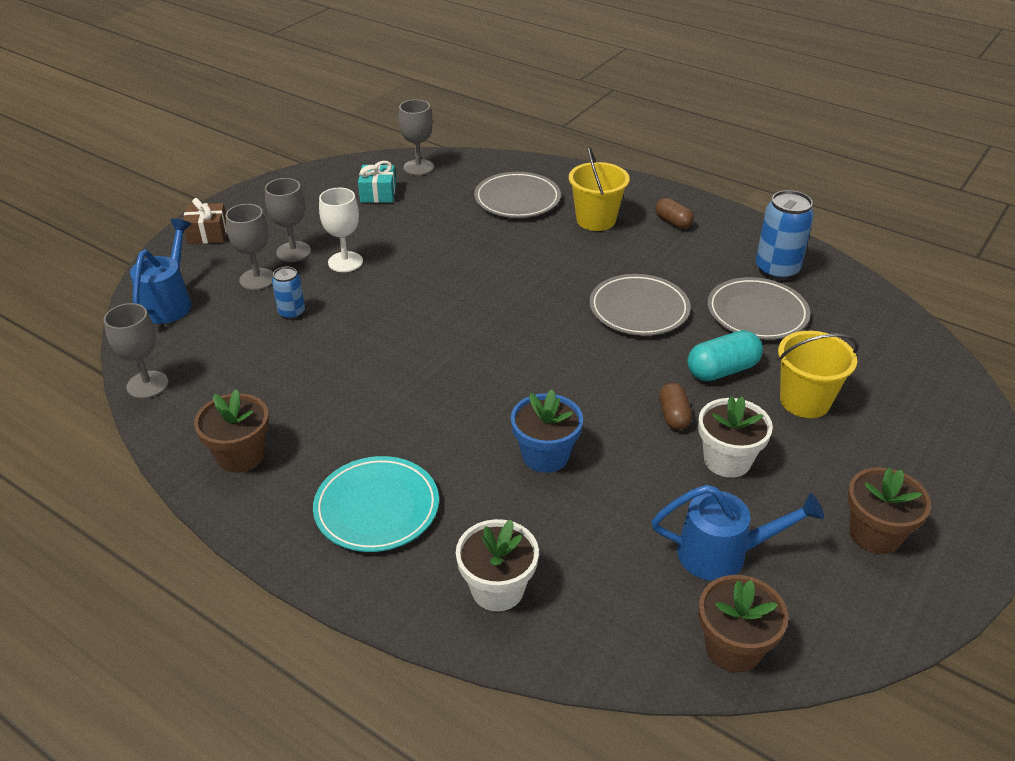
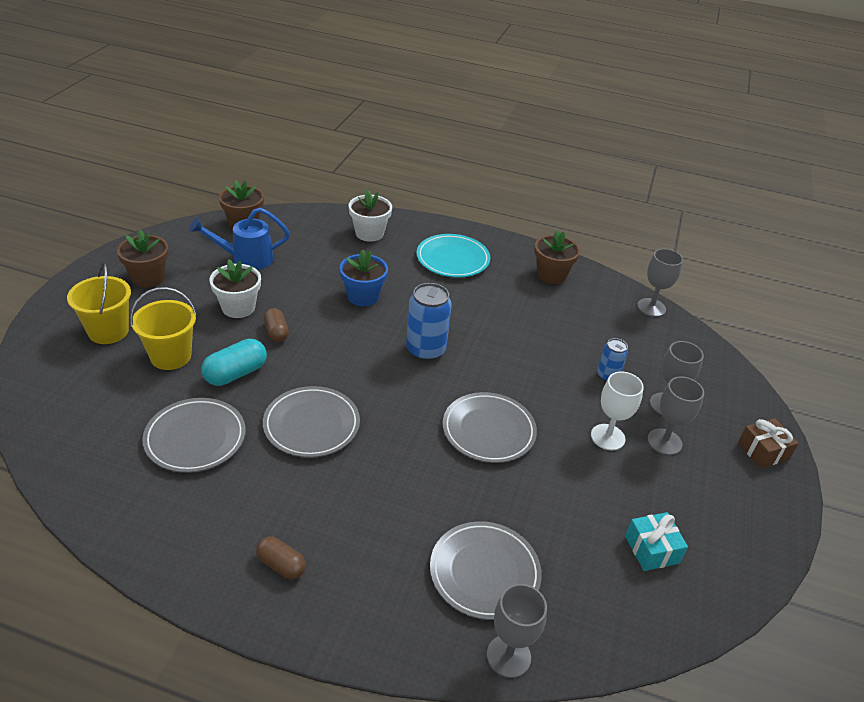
camera: 160 degrees right, 0 degrees up
(169, 302) = (710, 371): blue watering can -> none
(418, 167) = (641, 617): grey goblet -> grey goblet (508, 656)
(460, 282) = (488, 430): none -> grey plate
(596, 220) = (377, 550): yellow bucket -> yellow bucket (108, 331)
(777, 270) = (162, 502): blue can -> blue can (425, 350)

